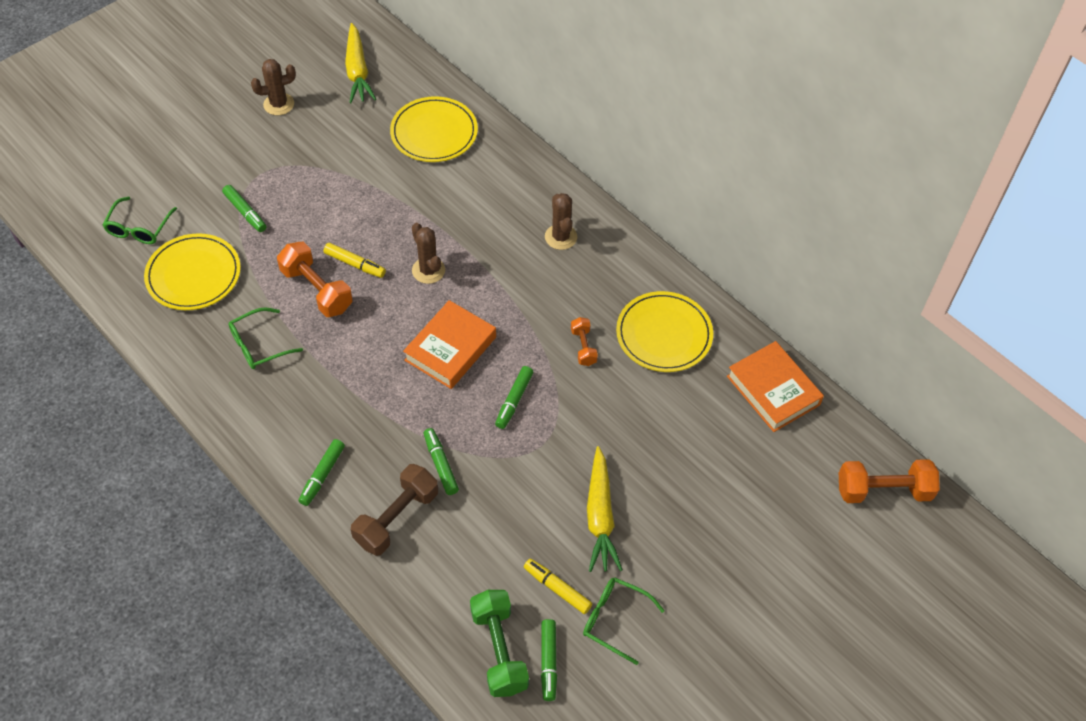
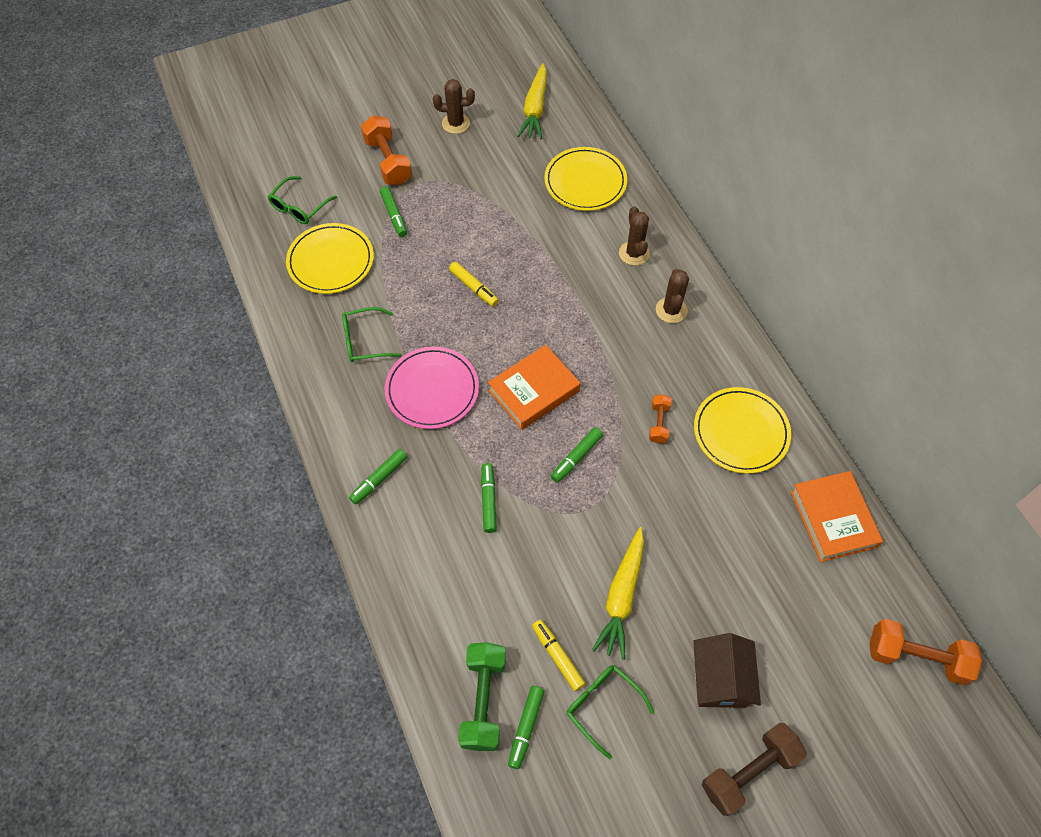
camera: 20 degrees right, 5 degrees up
(317, 290) = (432, 303): orange dumbbell -> orange dumbbell (388, 161)
(346, 375) = (432, 390): none -> pink plate
(396, 518) = (431, 540): brown dumbbell -> brown dumbbell (749, 771)
(428, 270) = (538, 310): brown cactus -> brown cactus (634, 253)
(715, 563) = (720, 679): none -> brown house

